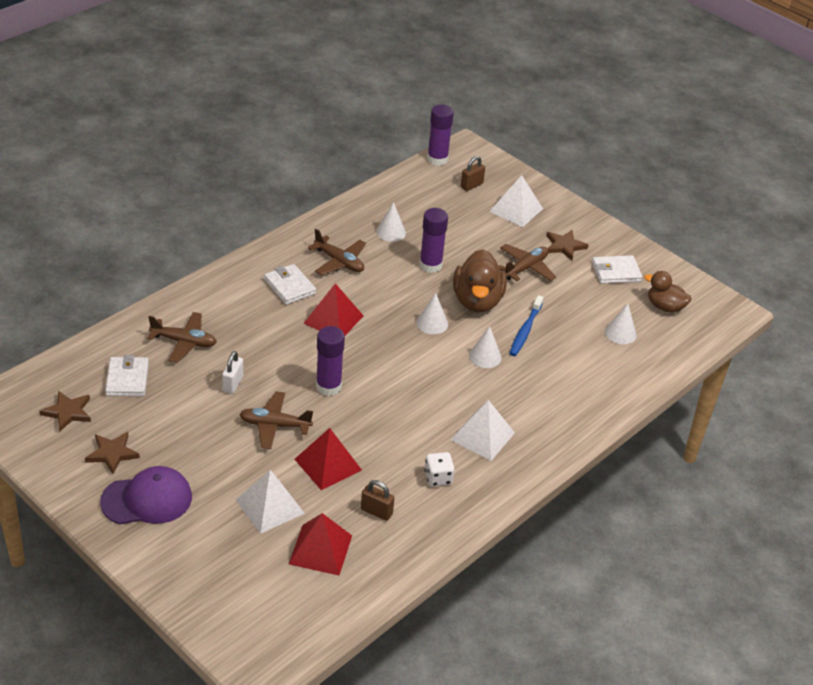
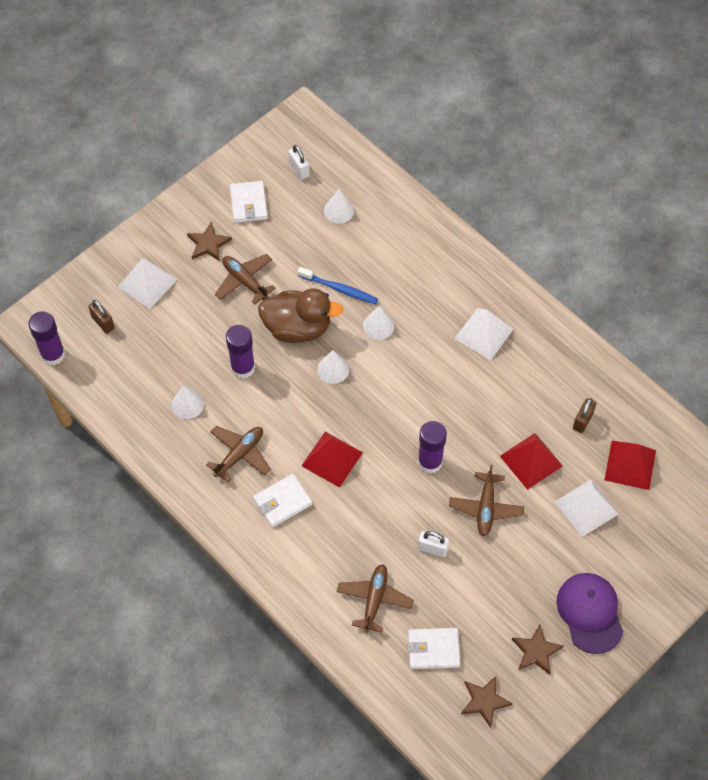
camera: 85 degrees left, 20 degrees up
(438, 478) = (538, 371): white dice -> none
(665, 307) = (299, 170): brown duck -> white padlock

